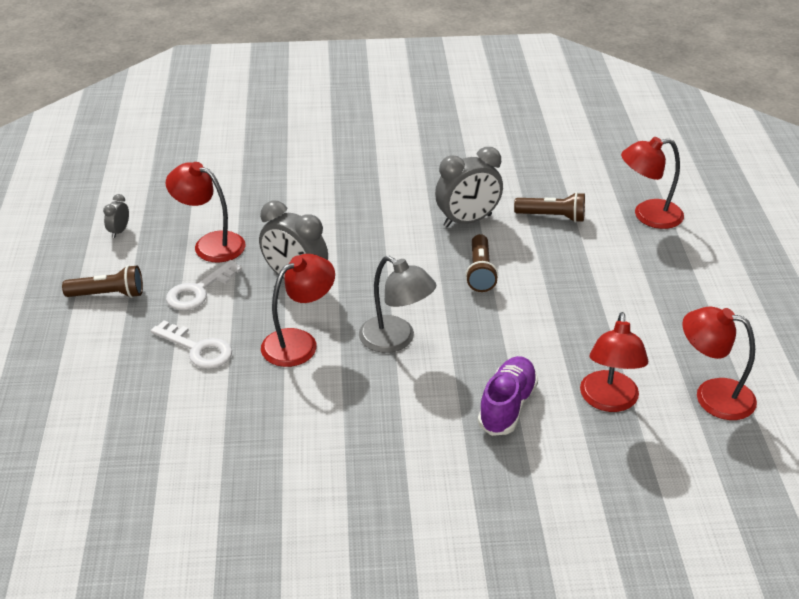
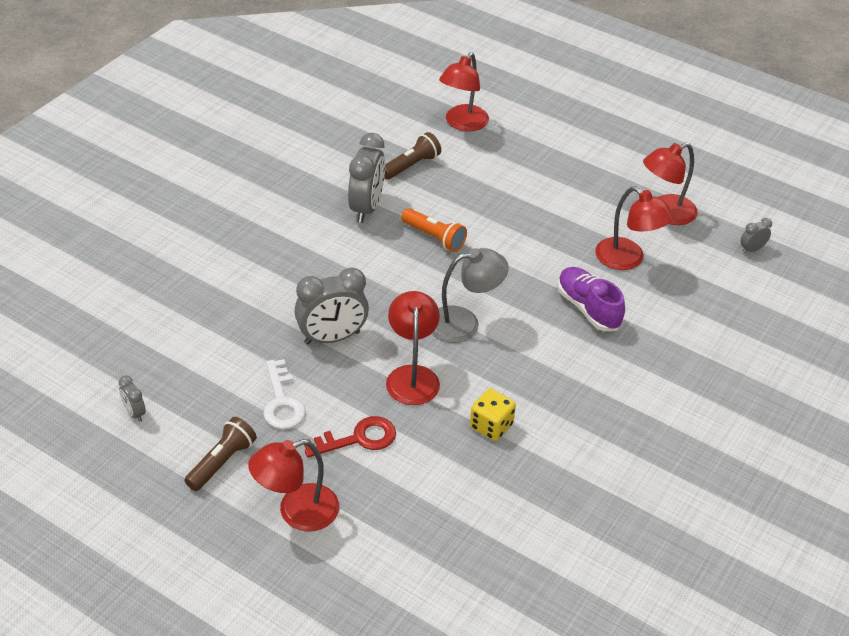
camera: 55 degrees left, 5 degrees up
(197, 349) = (358, 439): white key -> red key
(210, 244) = (225, 363): red lamp -> red lamp (297, 512)
(287, 417) = (491, 426): none -> yellow dice
(480, 272) = (434, 237): brown flashlight -> orange flashlight
(748, 485) = (751, 249): none -> grey clock

